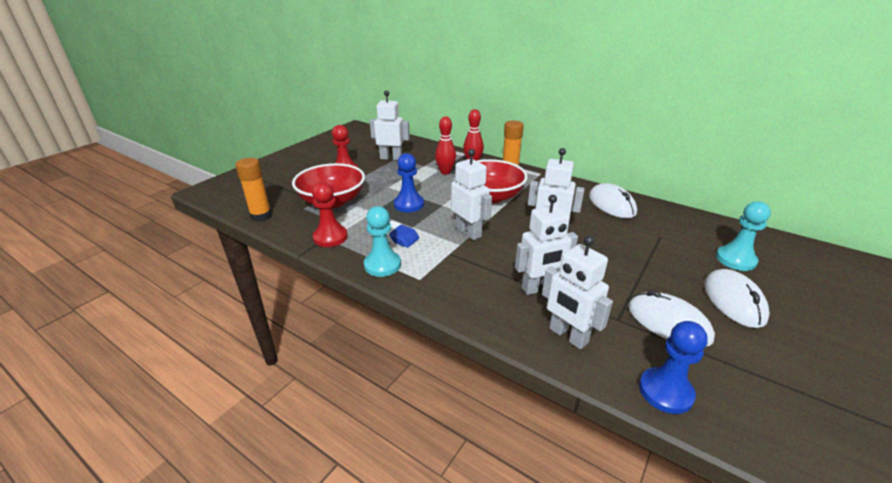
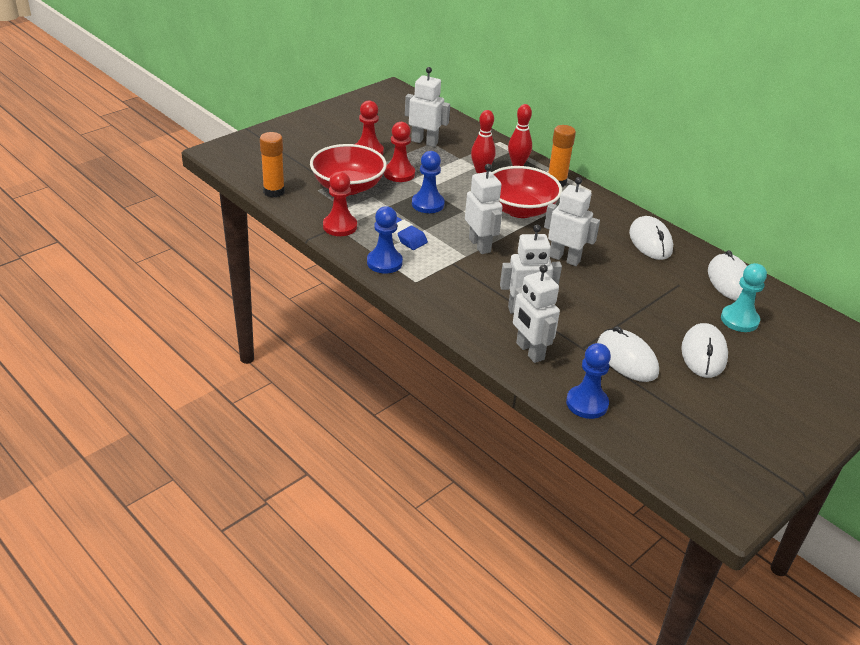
camera: 10 degrees right, 5 degrees up
(376, 184) = (399, 174): none -> red pawn
(382, 265) = (384, 262): turquoise pawn -> blue pawn
(698, 226) = (729, 281): none -> white mouse

